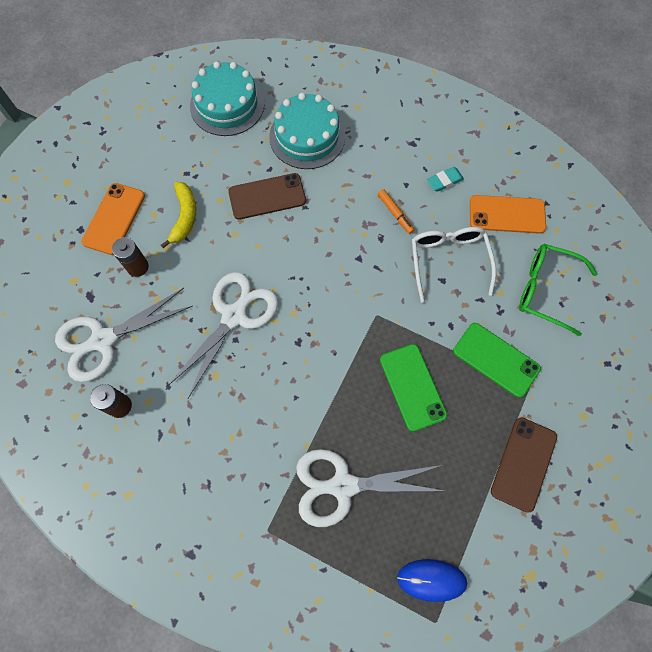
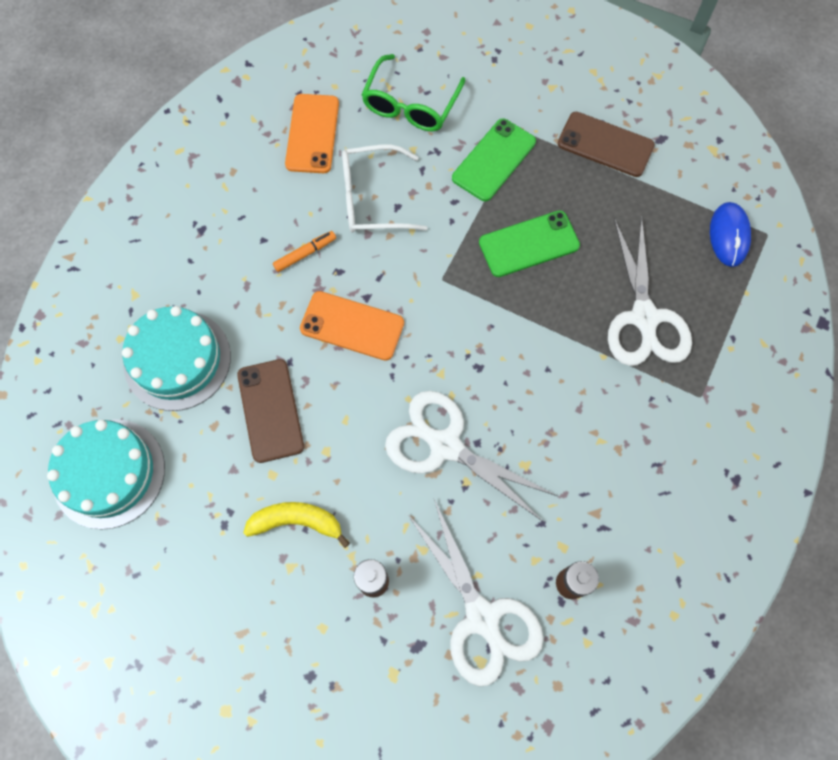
camera: 90 degrees left, 0 degrees up
(114, 219) = (295, 626): orange phone -> orange phone (352, 326)
(444, 181) = (261, 196): turquoise eraser -> none

